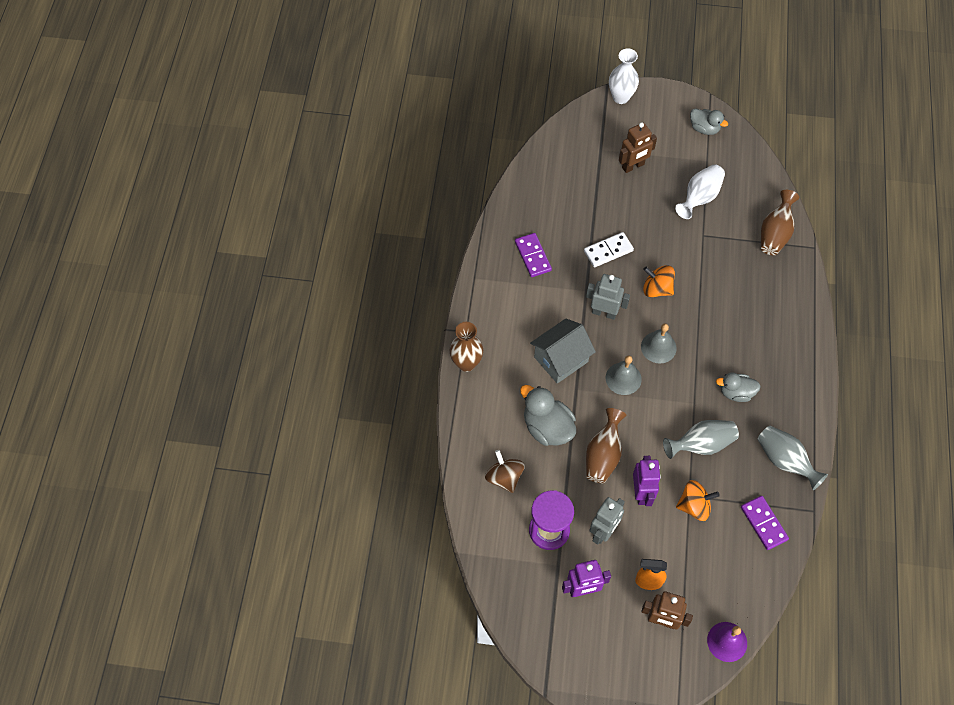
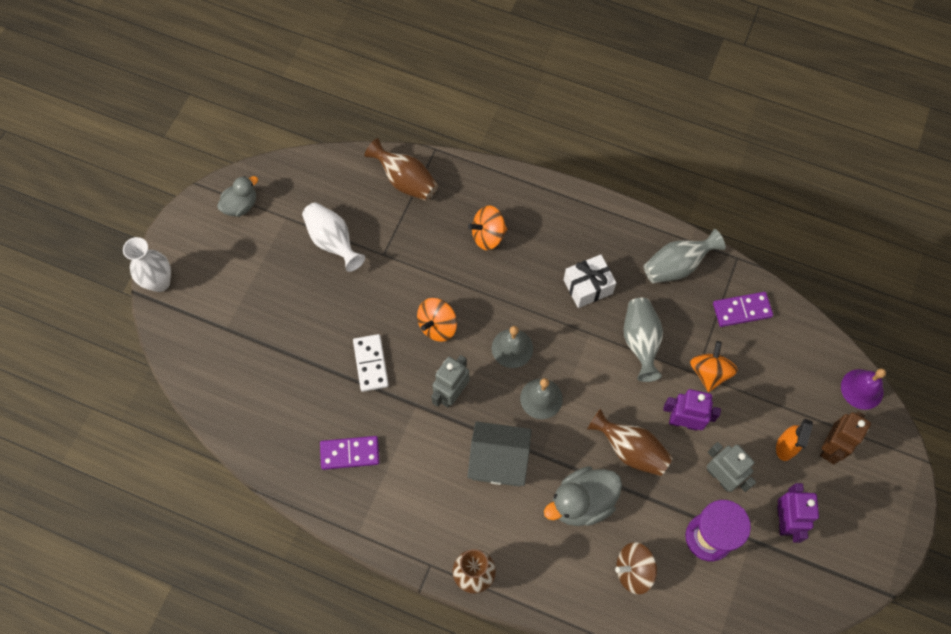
camera: 75 degrees left, 5 degrees up
(561, 359) = (499, 461): grey house -> grey house turned 60 degrees counterclockwise
(633, 166) = (264, 299): brown robot -> none
(736, 392) = (588, 286): grey duck -> white gift
(751, 306) = (488, 235): none -> orange spinning top

